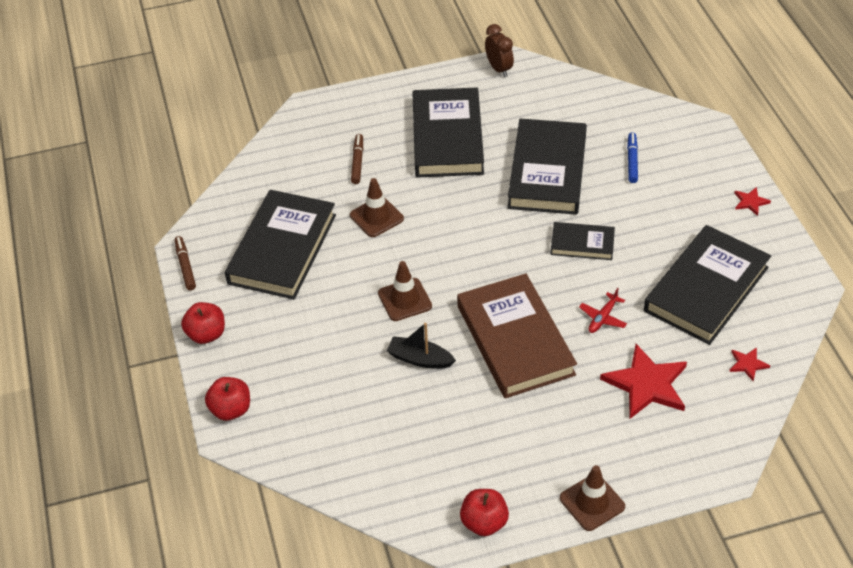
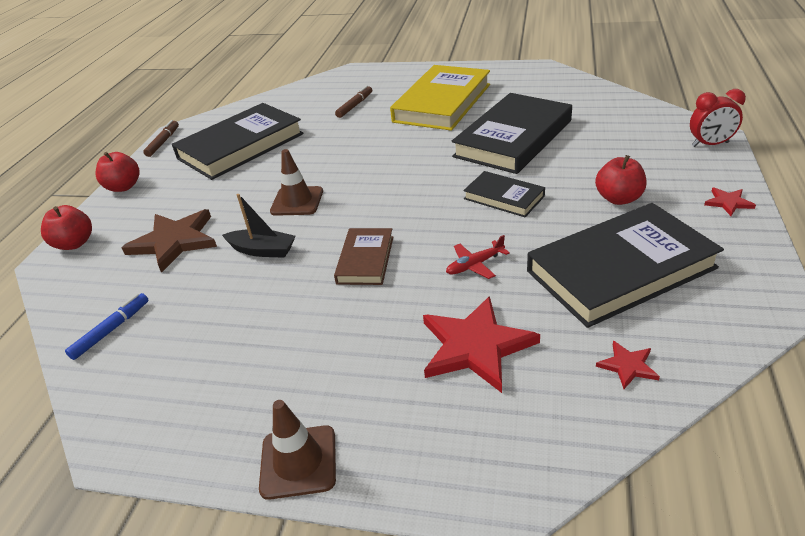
camera: 30 degrees right, 10 degrees down
(329, 376) = (174, 241): none -> brown star
(376, 217) = (334, 141): brown traffic cone -> none
(420, 359) = (262, 250): black boat -> black boat turned 150 degrees clockwise
(447, 137) = (442, 103): black book -> yellow book
(484, 522) = (161, 432): red apple -> red apple (618, 198)
(499, 69) = (525, 70): brown clock -> none
(515, 340) = (365, 260): brown book -> brown book, size x0.52
(632, 161) = (606, 146): blue marker -> blue marker (111, 330)
(712, 139) = (710, 144): none -> red clock

